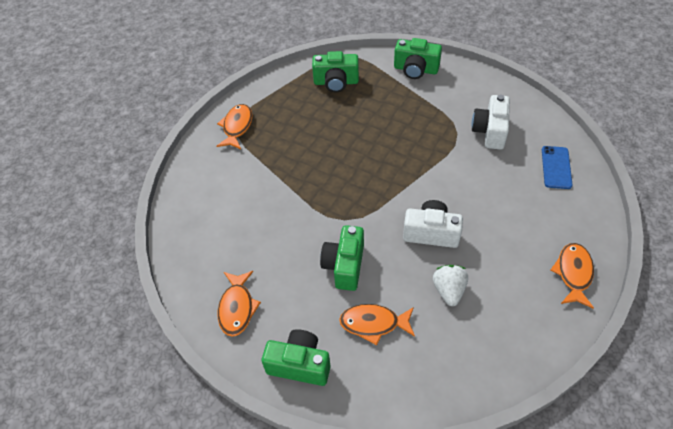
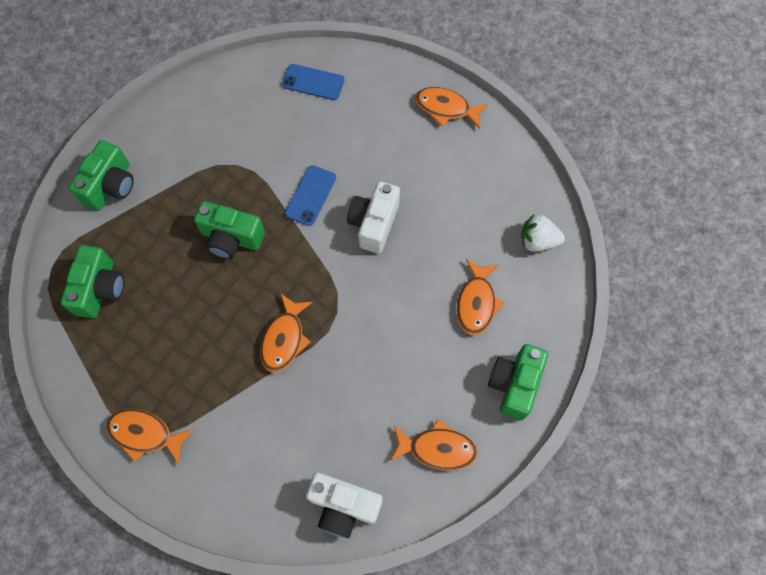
camera: 85 degrees left, 15 degrees up
(316, 189) = (284, 339): none -> orange fish
(344, 265) = (400, 321): green camera -> green camera (231, 238)
(444, 184) = (310, 195): none -> blue phone
(449, 290) = (448, 223): white strawberry -> white strawberry (537, 241)
(490, 131) = (243, 130): white camera -> white camera (343, 506)

